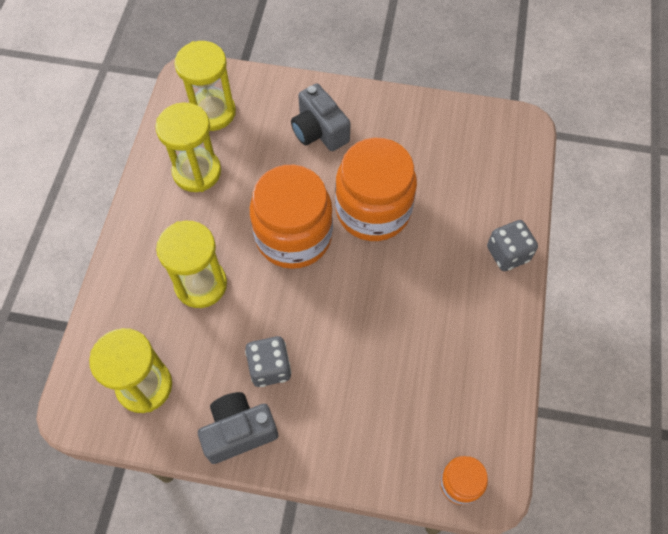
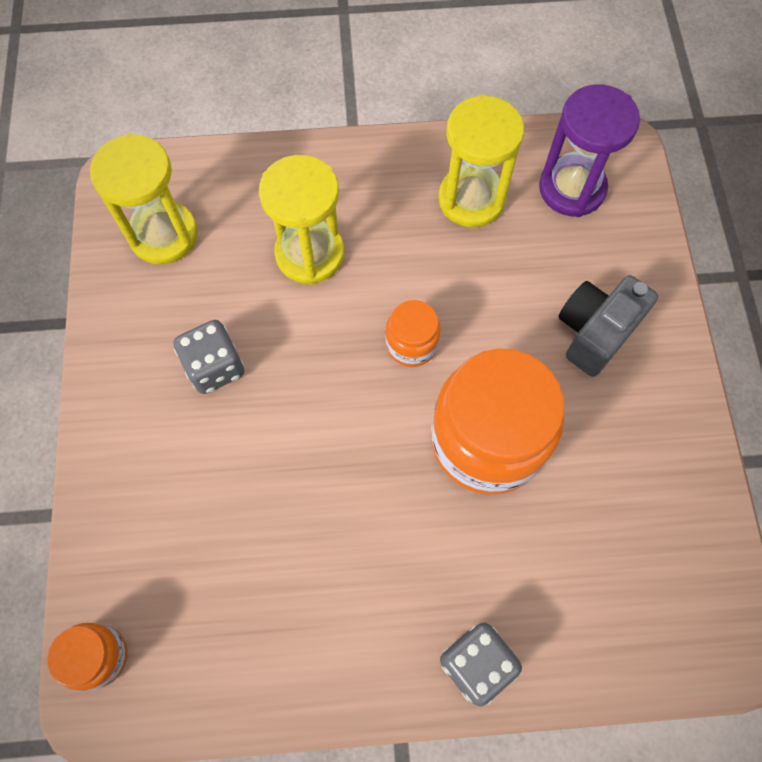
camera: 75 degrees right, 5 degrees up
(212, 112) = (572, 188): yellow hourglass -> purple hourglass
(239, 432) = (125, 355): grey camera -> none
(293, 236) = (411, 344): orange jar -> orange jar, size x0.48

